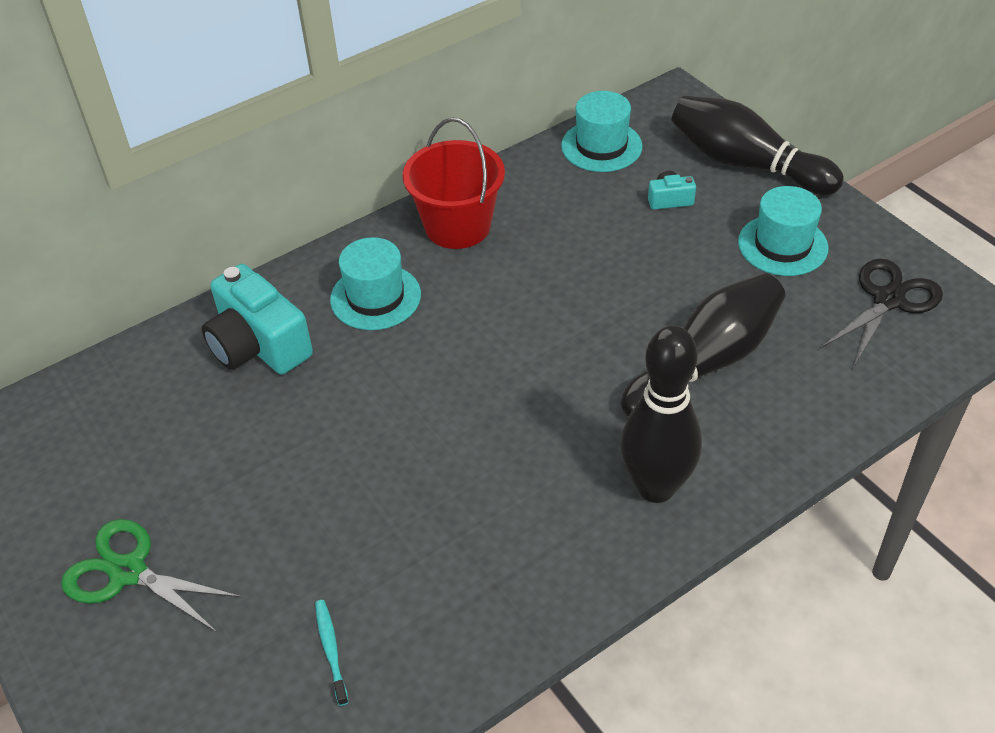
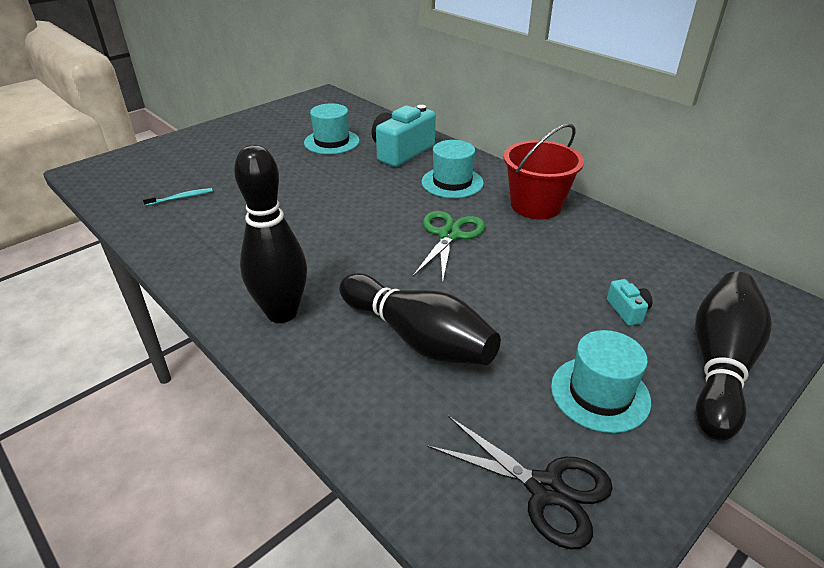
camera: 80 degrees right, 10 degrees down
(128, 572) = (245, 141): green scissors -> green scissors (449, 235)
(601, 146) = (678, 267): turquoise hat -> turquoise hat (331, 142)

